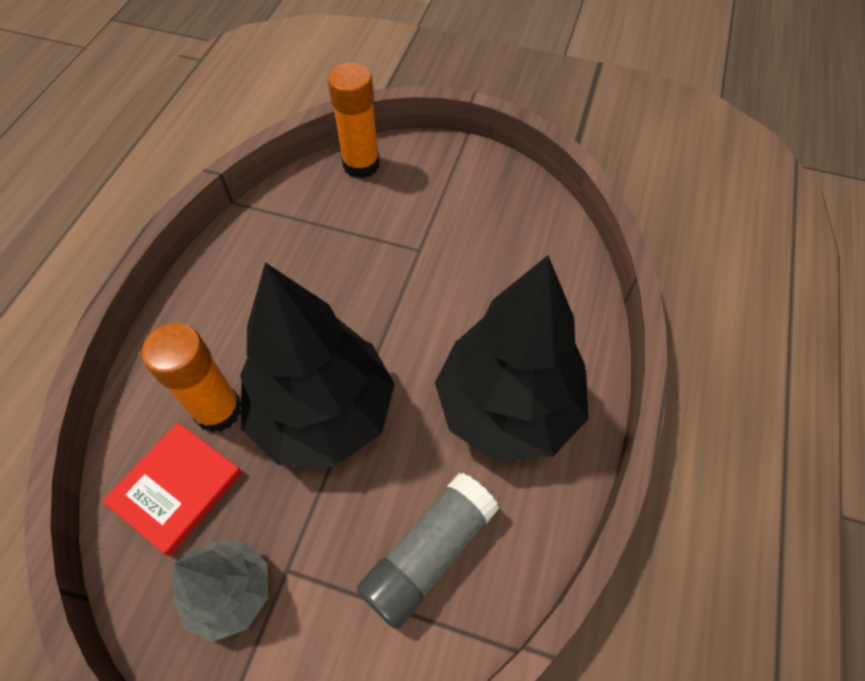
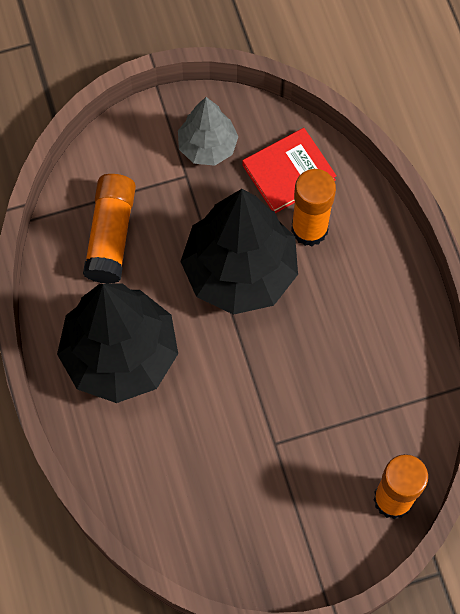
camera: 145 degrees right, 10 degrees up
(177, 489) = (288, 172): red book -> red book turned 60 degrees clockwise
(428, 553) = (111, 235): grey glue stick -> orange glue stick

